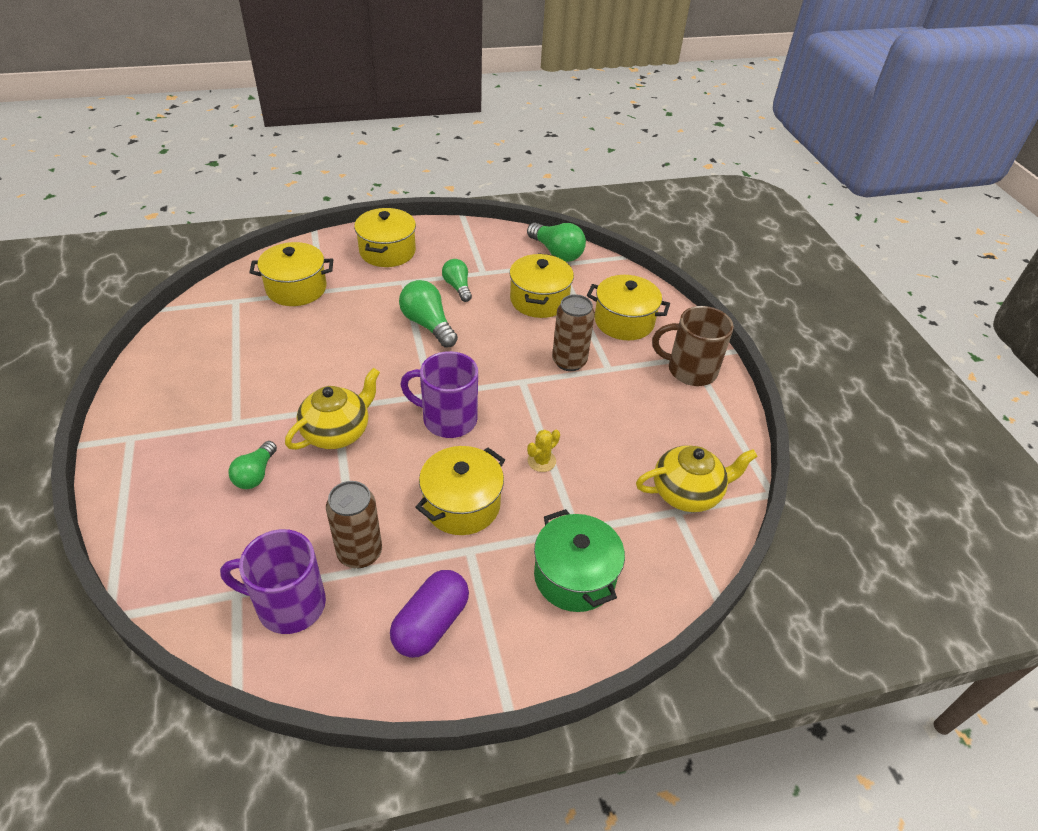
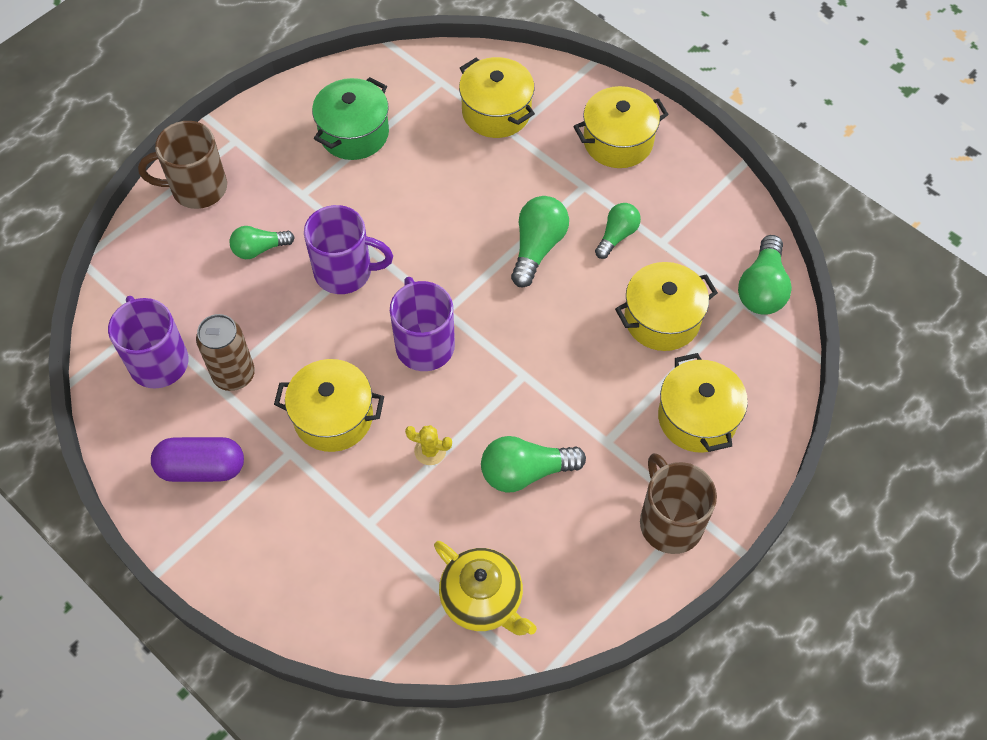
camera: 60 degrees right, 15 degrees up
(144, 486) = (197, 188): none -> brown mug
(337, 432) = (345, 272): yellow teapot -> purple mug
(569, 361) = (587, 400): brown can -> none
(574, 576) = (316, 550): green pot -> green pot (354, 133)
(600, 419) = (525, 472): none -> green light bulb

